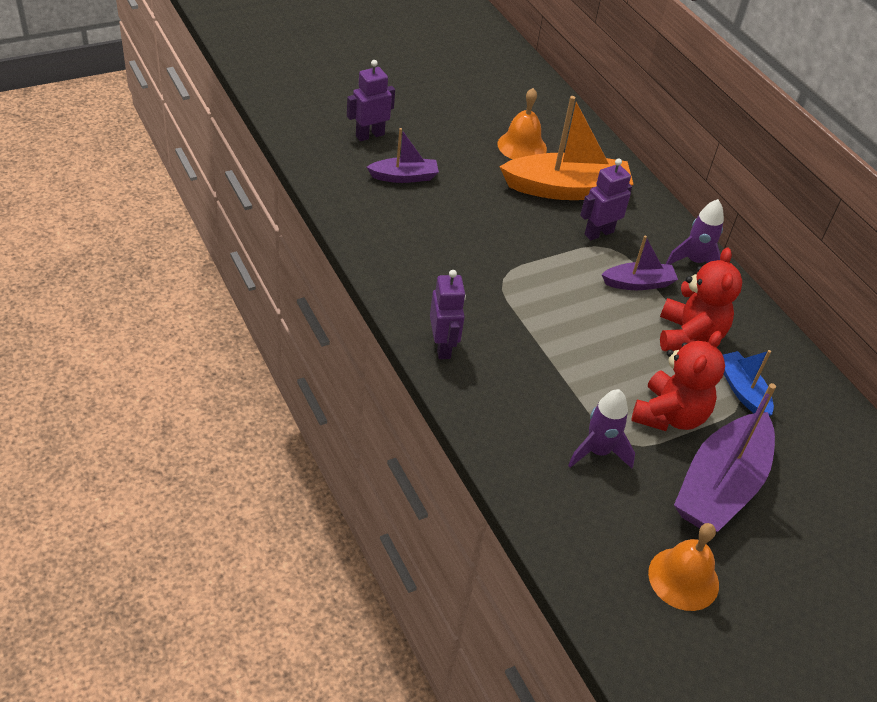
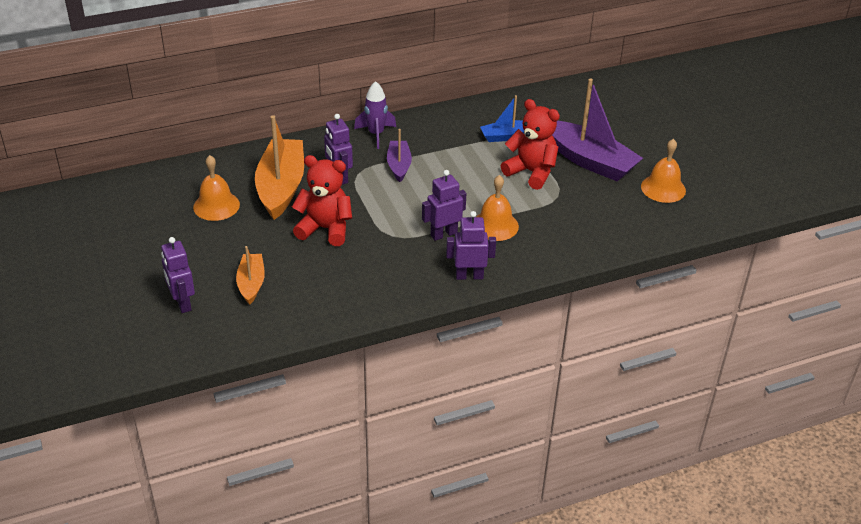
camera: 80 degrees left, 5 degrees down
(404, 177) = (251, 283): purple boat -> orange boat
(516, 324) = (443, 234): none -> purple robot
(544, 373) = (495, 225): none -> orange bell
(598, 452) = (567, 209): purple rocket -> none
(689, 336) = (455, 150): red teddy bear -> red teddy bear (325, 229)

